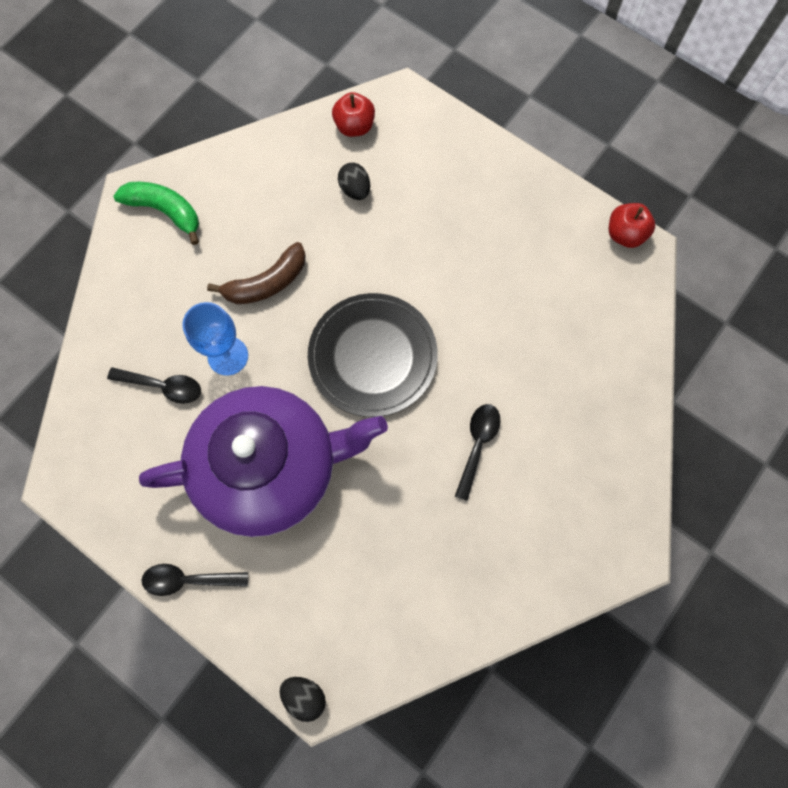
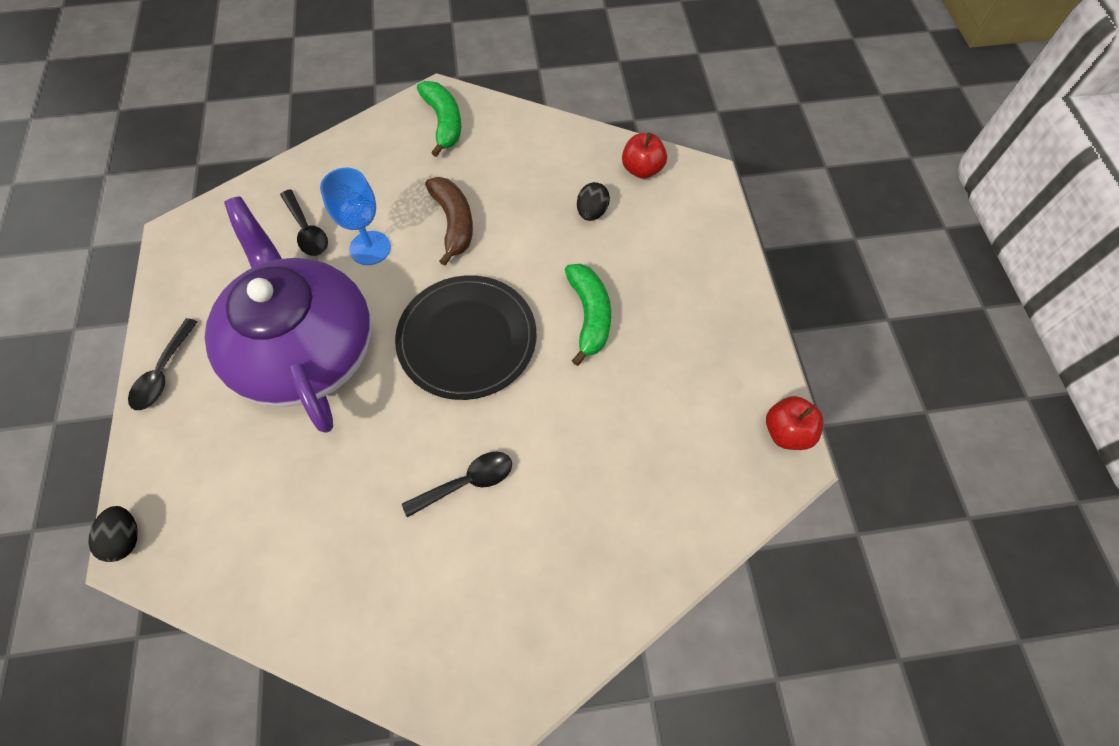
camera: 45 degrees right, 10 degrees down
(188, 579) = (163, 373): black spoon -> black spoon turned 120 degrees counterclockwise
(267, 283) = (454, 223): brown banana -> brown banana turned 120 degrees counterclockwise
(270, 466) = (305, 348): purple teapot -> purple teapot turned 150 degrees counterclockwise
(434, 266) = (589, 315): none -> green banana

